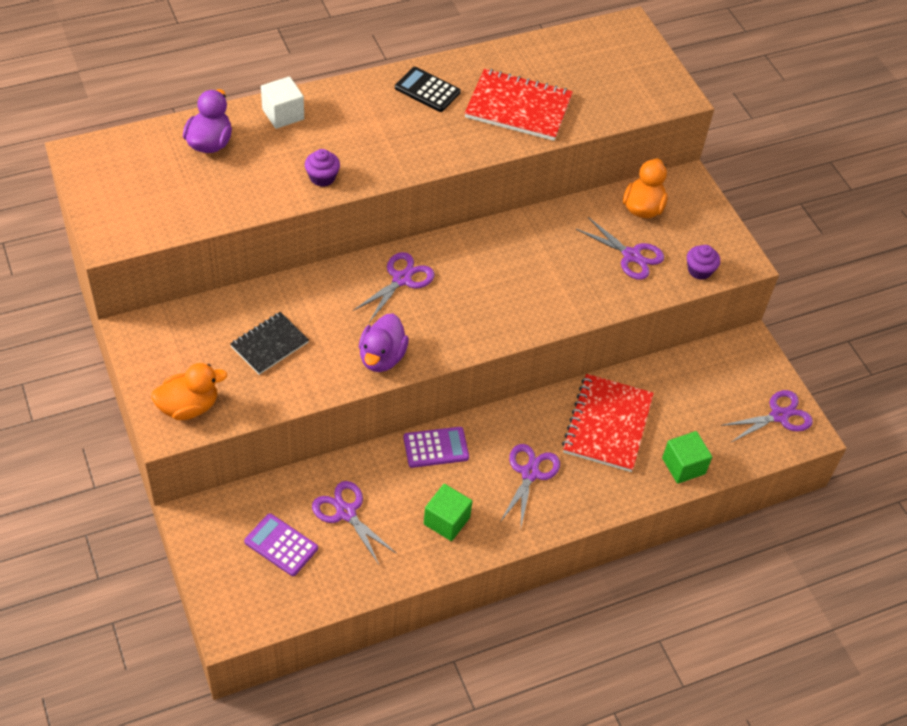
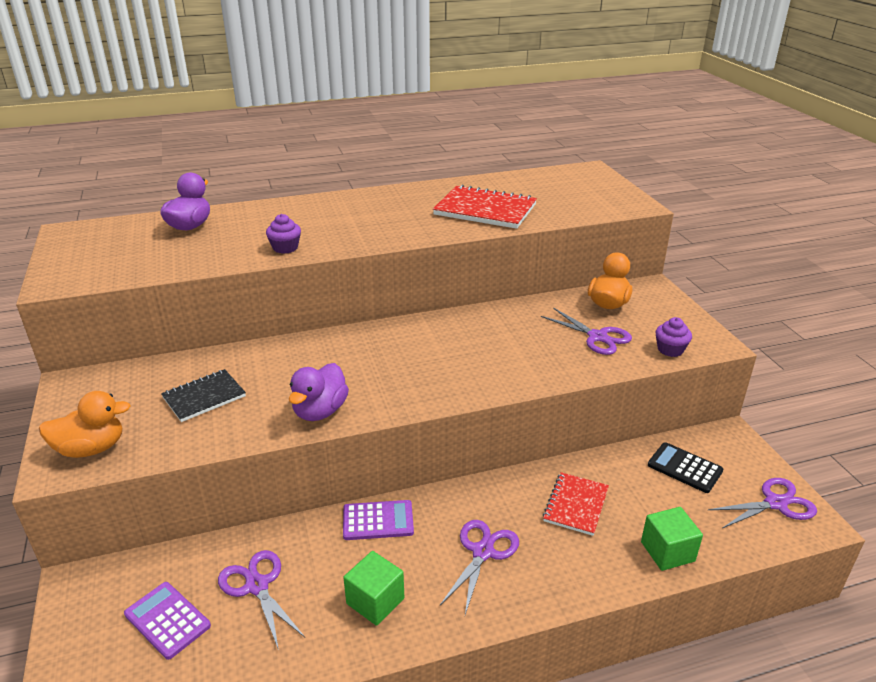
camera: 10 degrees right, 20 degrees down
(283, 114) = (266, 211): white cube -> none
(401, 279) = (359, 349): purple scissors -> none
(427, 90) = (402, 200): black calculator -> black calculator (684, 468)
(607, 424) = (575, 505): red notebook -> red notebook, size x0.63

